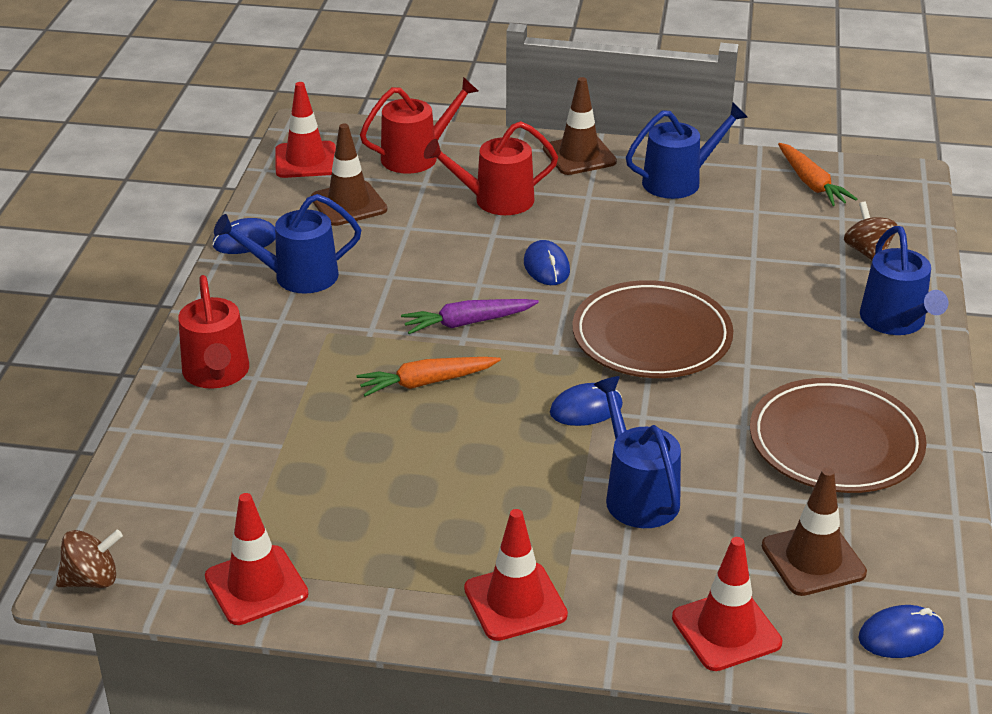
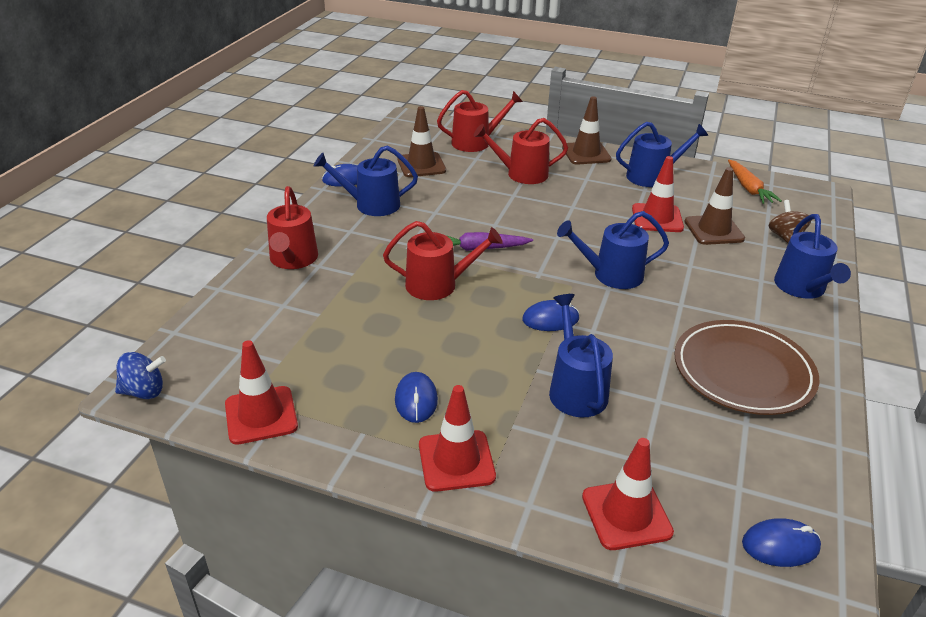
camera: 10 degrees right, 0 degrees up
(92, 579) = (144, 391): brown spinning top -> blue spinning top
(306, 160) = (402, 137): red traffic cone -> red traffic cone (657, 218)
(426, 382) = (438, 285): orange carrot -> red watering can
(546, 267) = (545, 219): blue mouse -> blue mouse (416, 400)
(651, 336) = (612, 275): brown plate -> blue watering can
(813, 559) = (711, 464): brown traffic cone -> brown traffic cone (714, 230)

